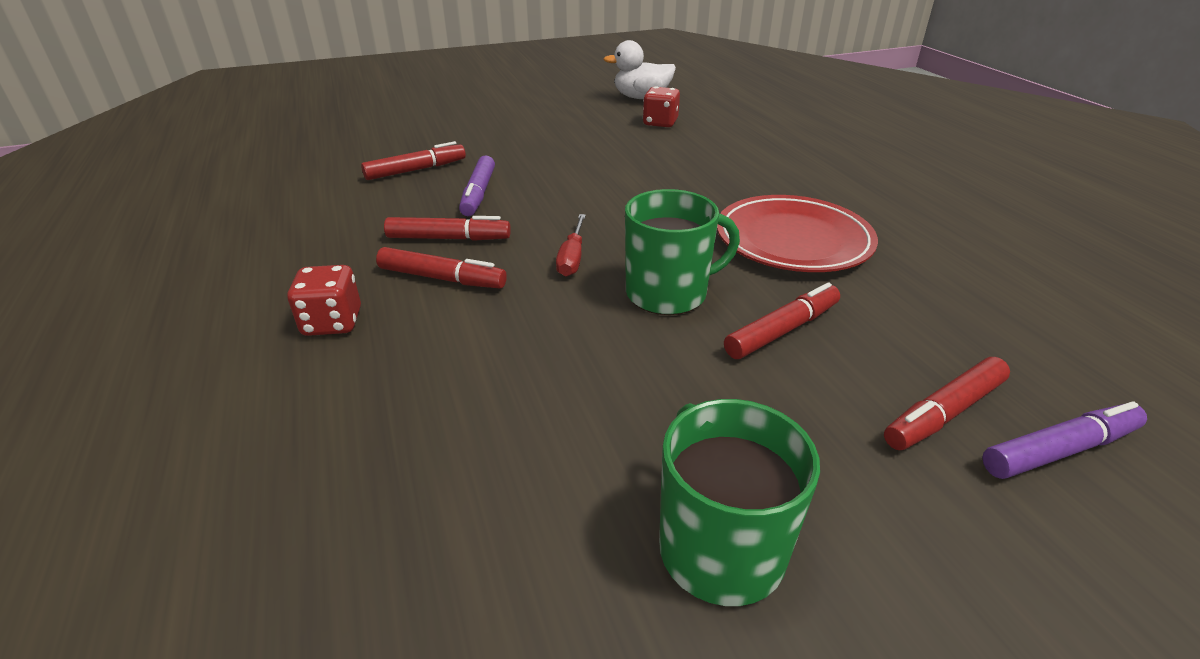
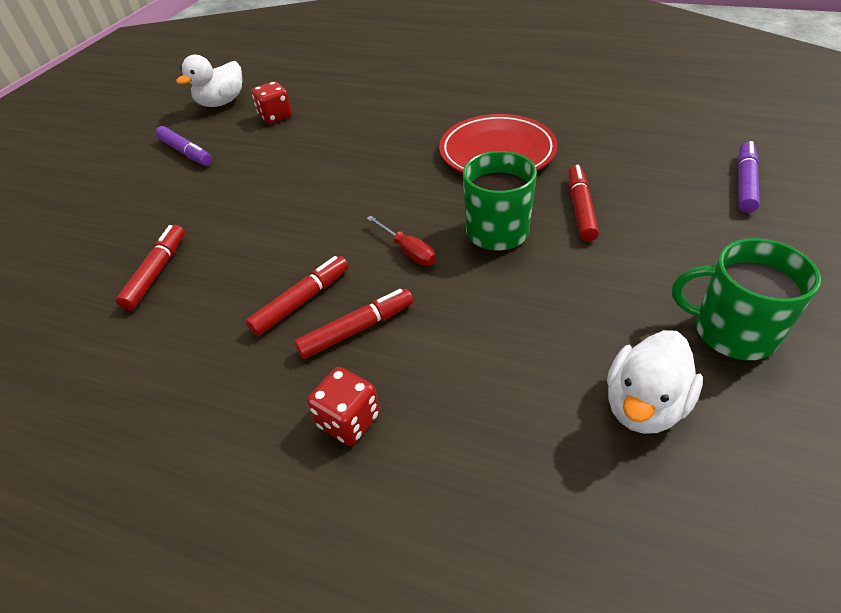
camera: 45 degrees left, 10 degrees up
(478, 194) = (252, 254): purple marker -> purple marker (186, 152)
(508, 508) = (644, 405): none -> white duck
(944, 413) = (694, 198): red marker -> none

